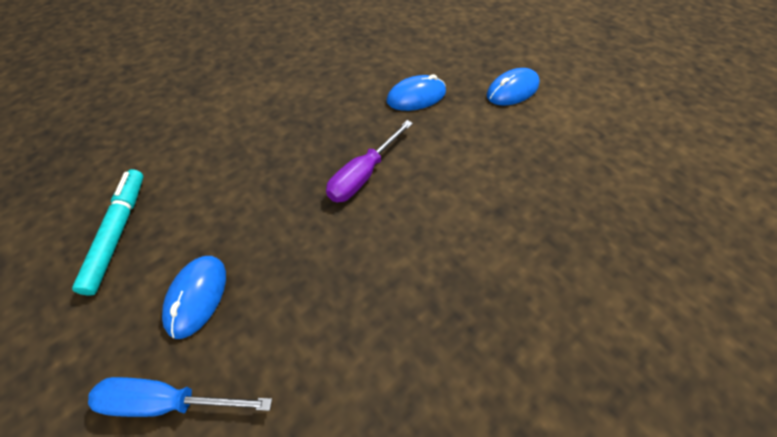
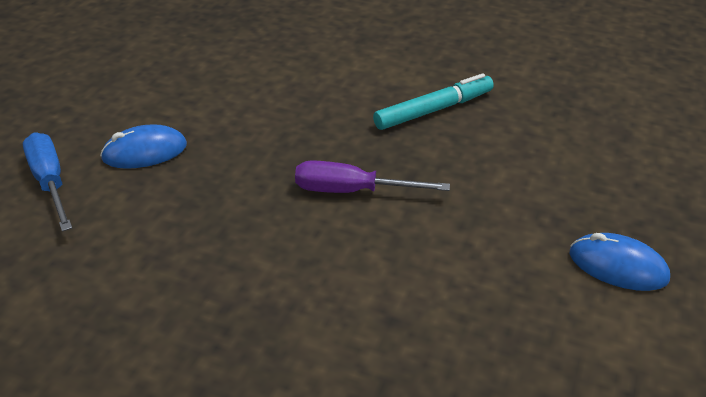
camera: 60 degrees right, 15 degrees down
(117, 233) = (176, 83): turquoise marker -> turquoise marker (434, 110)
(416, 97) = (509, 184): blue mouse -> none

